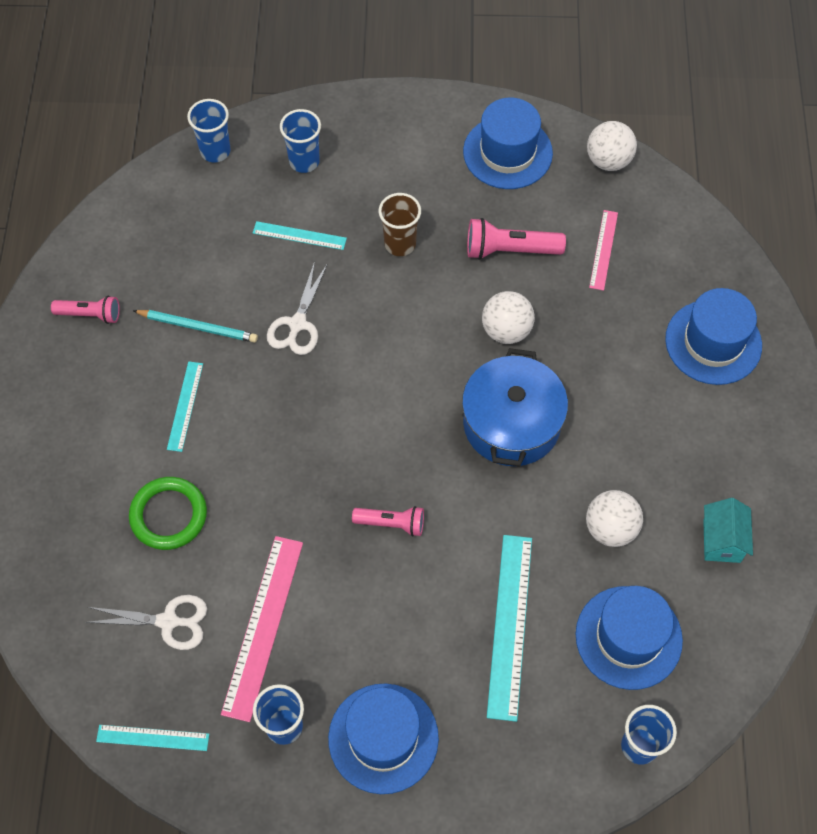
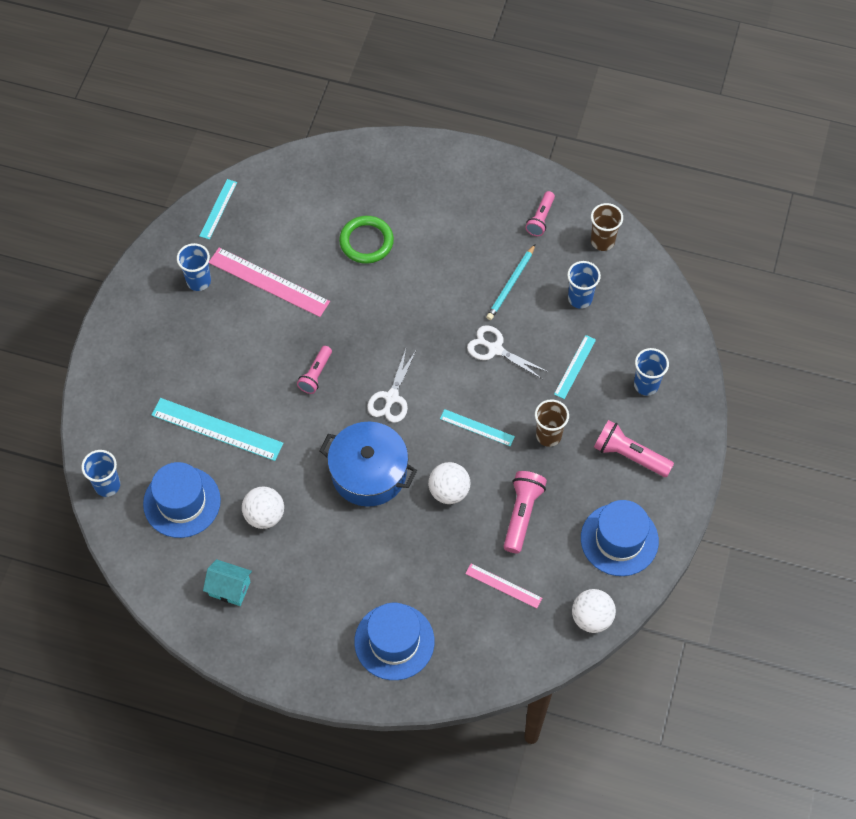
camera: 105 degrees right, 0 degrees up
(111, 241) = (602, 241): none -> brown cup
(168, 621) = (291, 229): white scissors -> white scissors (391, 397)
(185, 406) = (447, 265): turquoise ruler -> turquoise ruler (477, 427)
(215, 151) = (671, 324): blue cup -> blue cup (580, 298)
(383, 738) = (170, 335): blue hat -> none
(401, 161) = (629, 455): none -> pink flashlight

